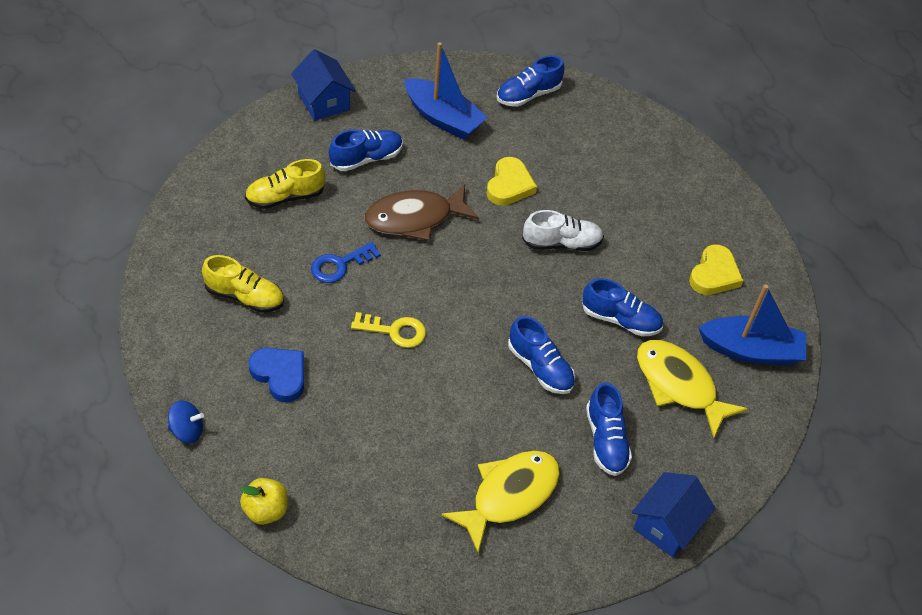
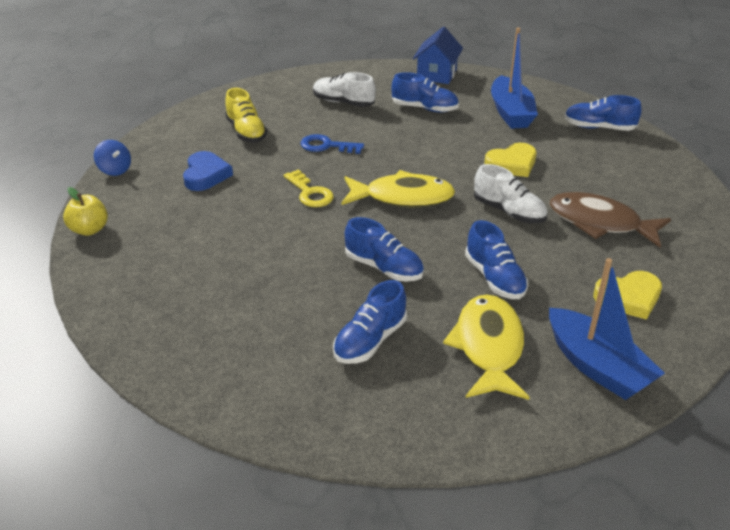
camera: 50 degrees right, 15 degrees down
(285, 197) = (343, 102): yellow shoe -> white shoe
(414, 218) = (413, 148): brown fish -> brown fish (600, 223)
(509, 495) = (244, 323): yellow fish -> yellow fish (402, 197)
(540, 367) = (384, 268): blue shoe -> blue shoe turned 60 degrees counterclockwise
(666, 525) = (337, 430): blue house -> none

